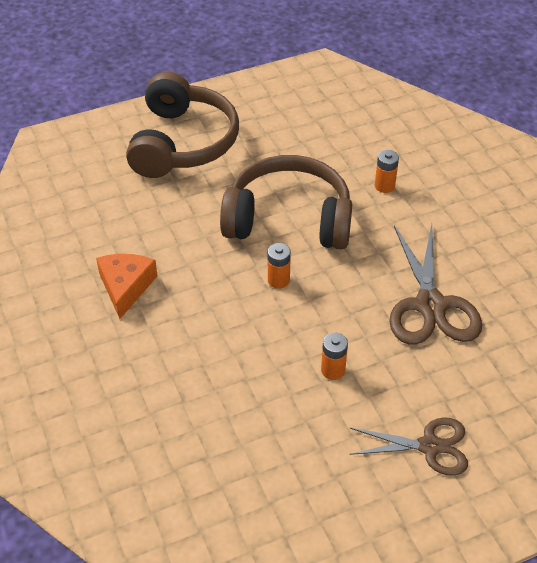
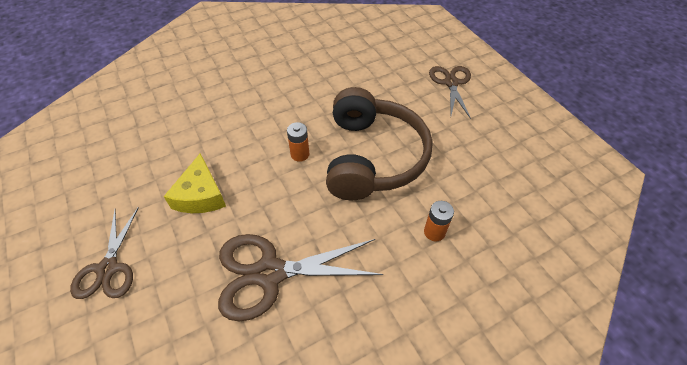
camera: 85 degrees right, 5 degrees up
(125, 287) = (291, 71): orange cheese -> none
(182, 143) = (451, 83): brown headphones -> brown scissors
(333, 370) = (201, 195): orange battery -> yellow cheese

